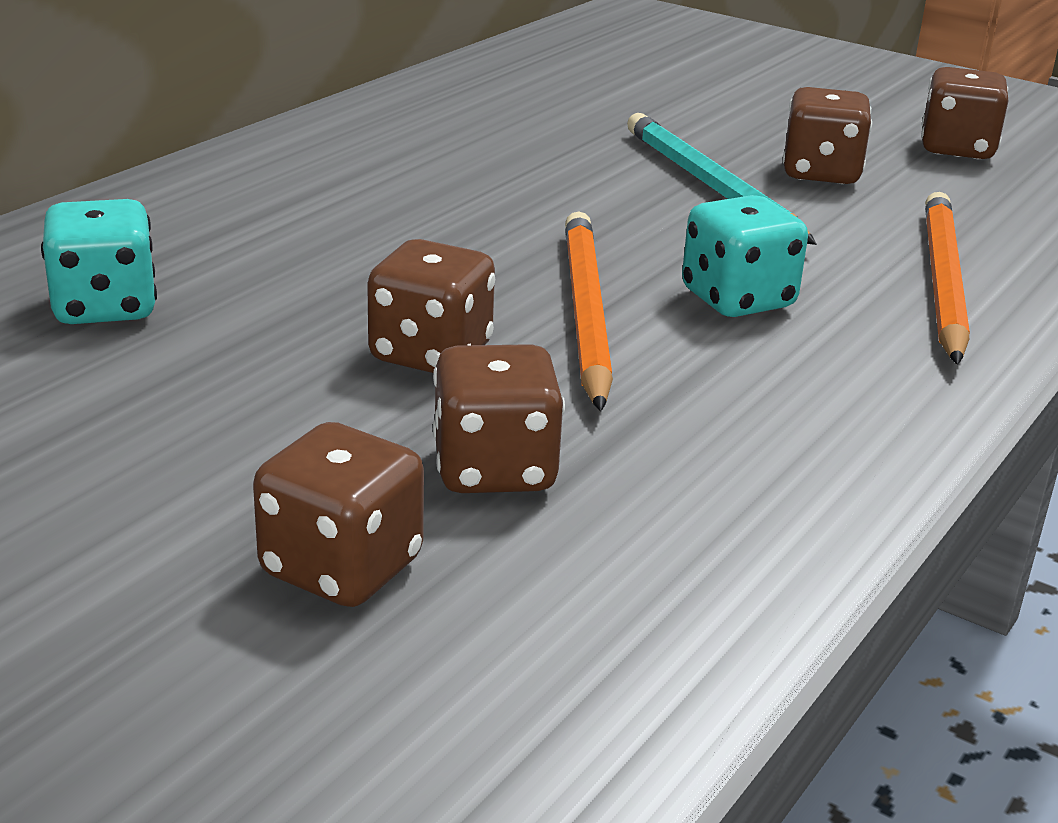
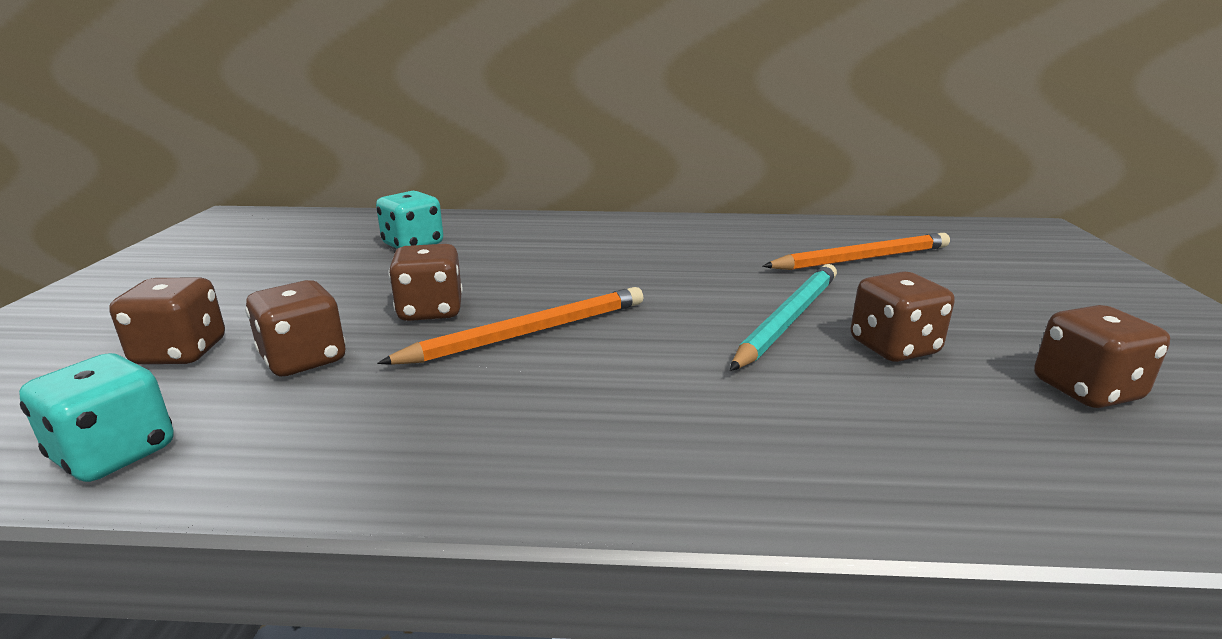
camera: 60 degrees right, 5 degrees down
(737, 299) = (612, 371): turquoise dice -> turquoise dice (115, 454)
(943, 282) = (769, 445): orange pencil -> orange pencil (861, 259)

